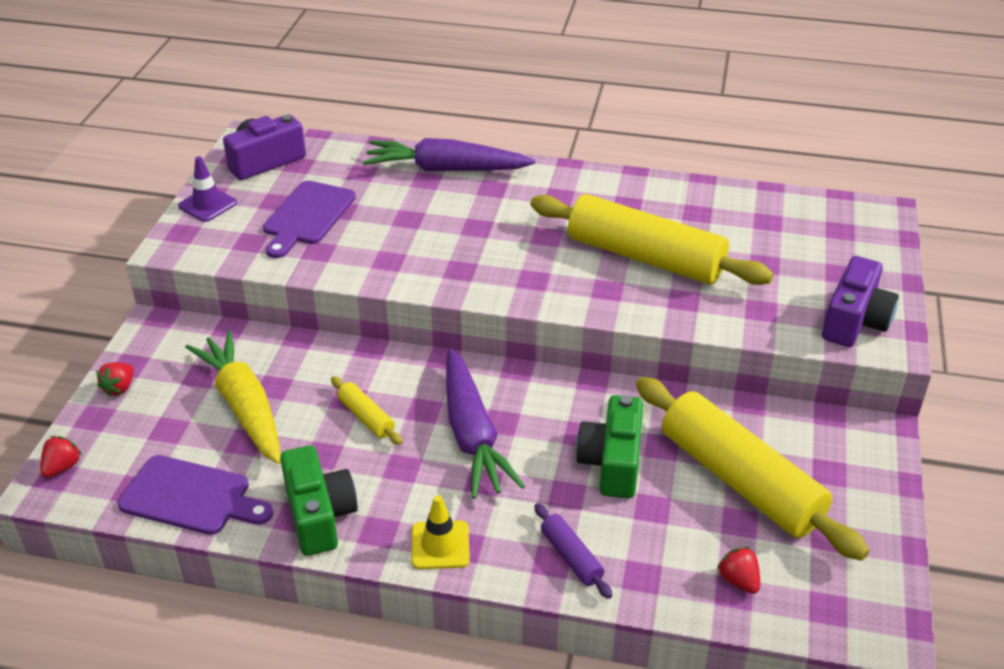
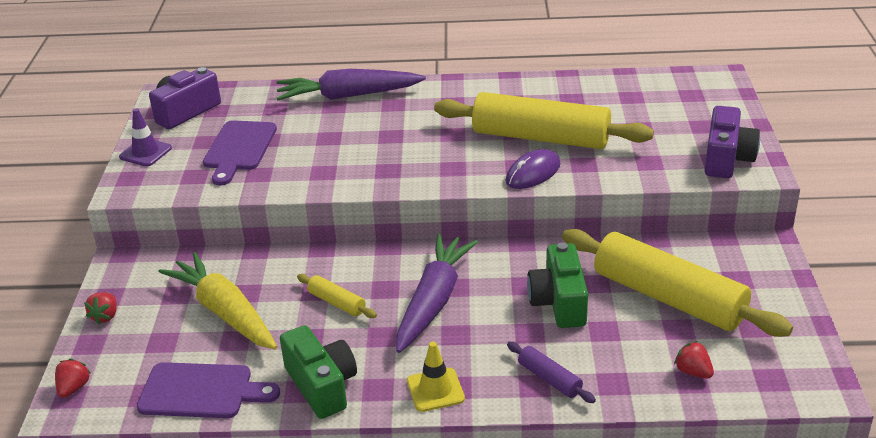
camera: 10 degrees left, 5 degrees down
(472, 435) = (433, 301): purple carrot -> purple carrot turned 135 degrees counterclockwise
(621, 301) = (533, 173): none -> purple mouse

